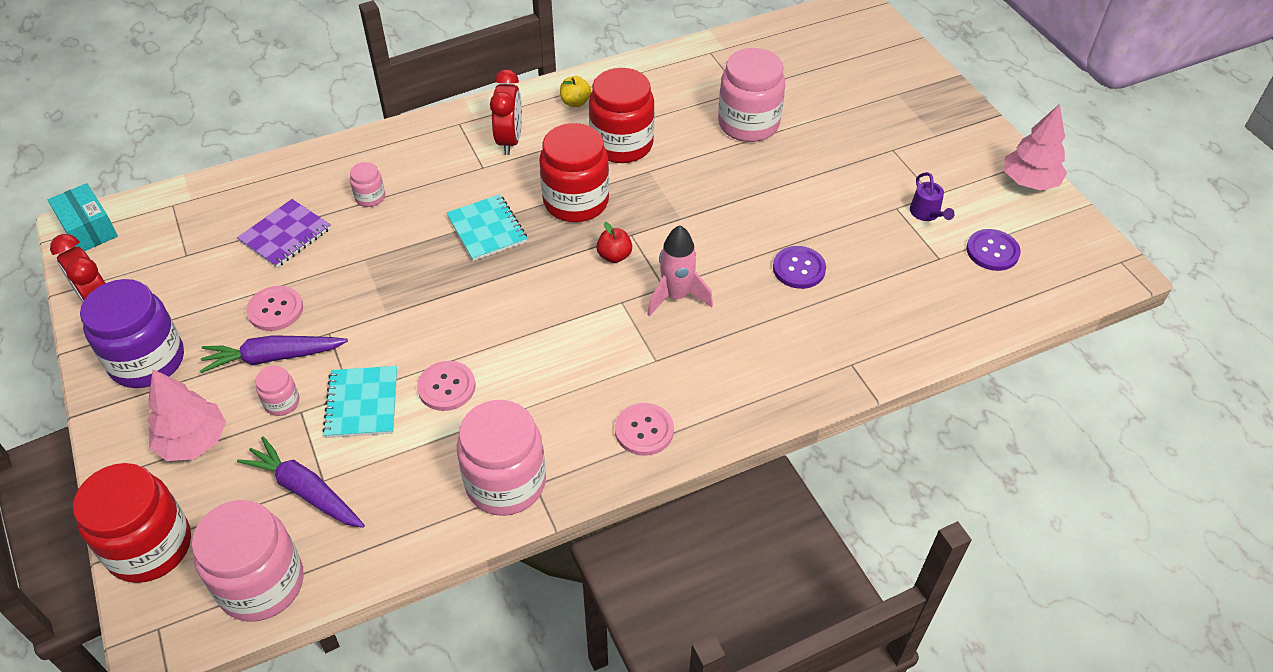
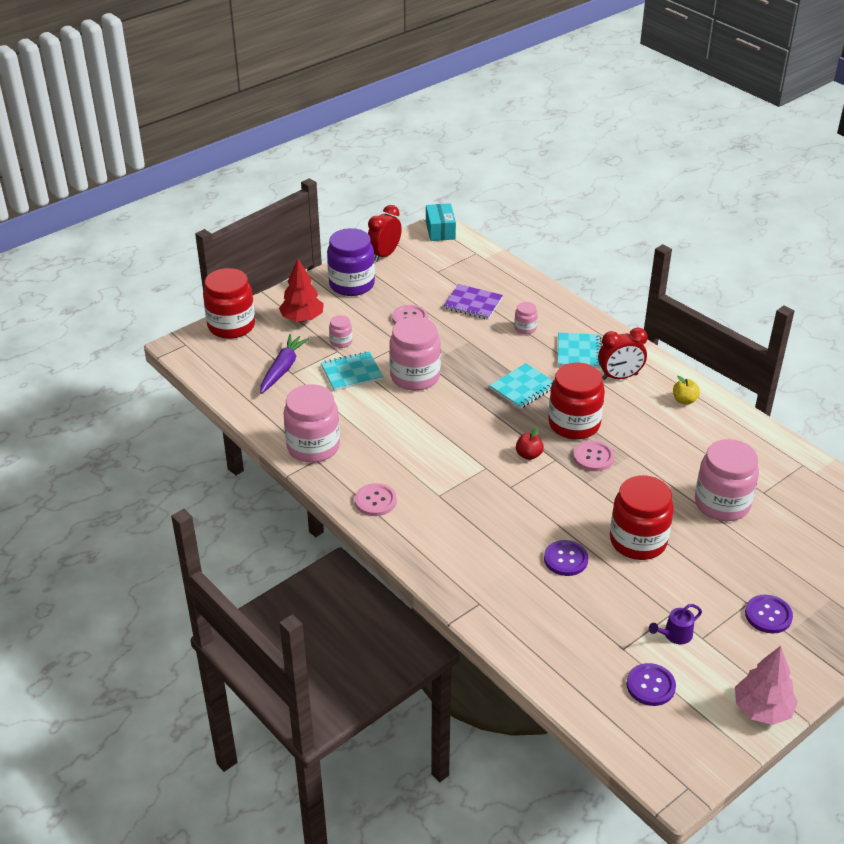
camera: 75 degrees right, 10 degrees down
(89, 229) = (440, 230): turquoise box -> turquoise box turned 45 degrees counterclockwise
(193, 442) = (302, 318): pink tree -> red tree
(261, 584) = (219, 371): pink jar -> pink jar (415, 376)
(273, 357) = (373, 328): purple carrot -> none
(445, 162) = (579, 352): none -> turquoise notebook
(446, 387) = (377, 404): pink button -> pink button (593, 457)
(621, 144) = (651, 435): red jar -> red jar (638, 541)
(676, 296) = (503, 495): pink rocket -> none
(911, 140) = (768, 615): none -> purple button

